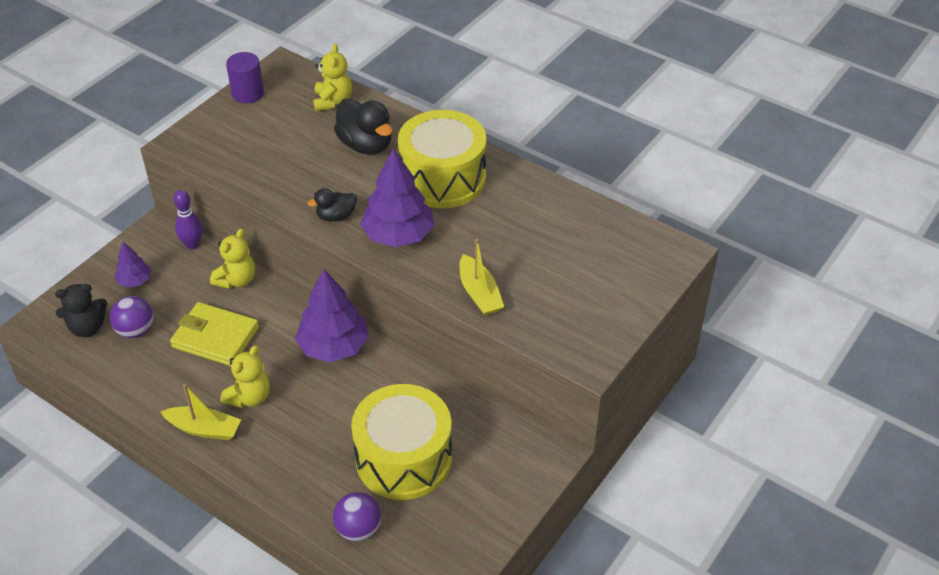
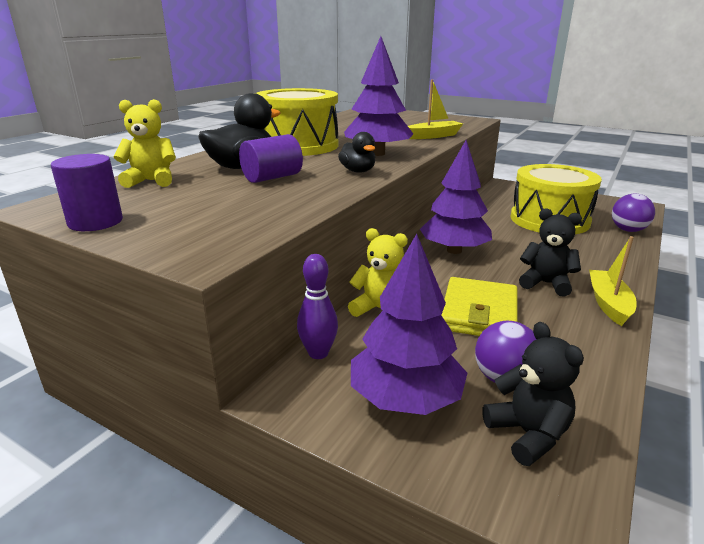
camera: 95 degrees left, 20 degrees down
(135, 281) = (405, 398): purple tree -> purple tree, size x1.91
(249, 397) = (546, 283): yellow teddy bear -> black teddy bear
(328, 164) = (272, 177): none -> purple cylinder

